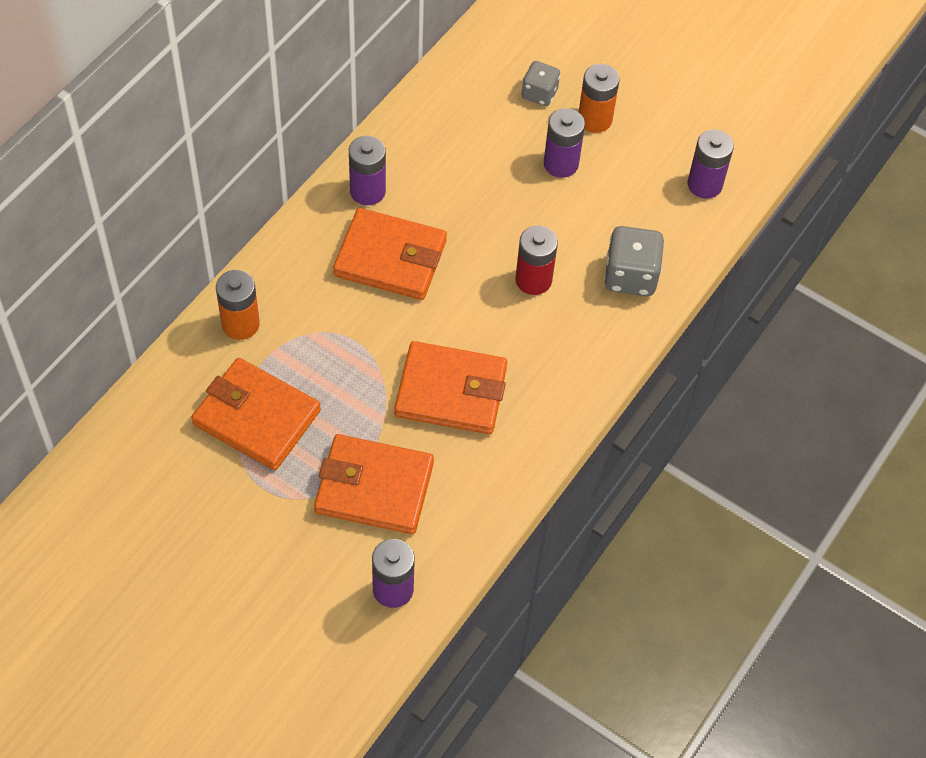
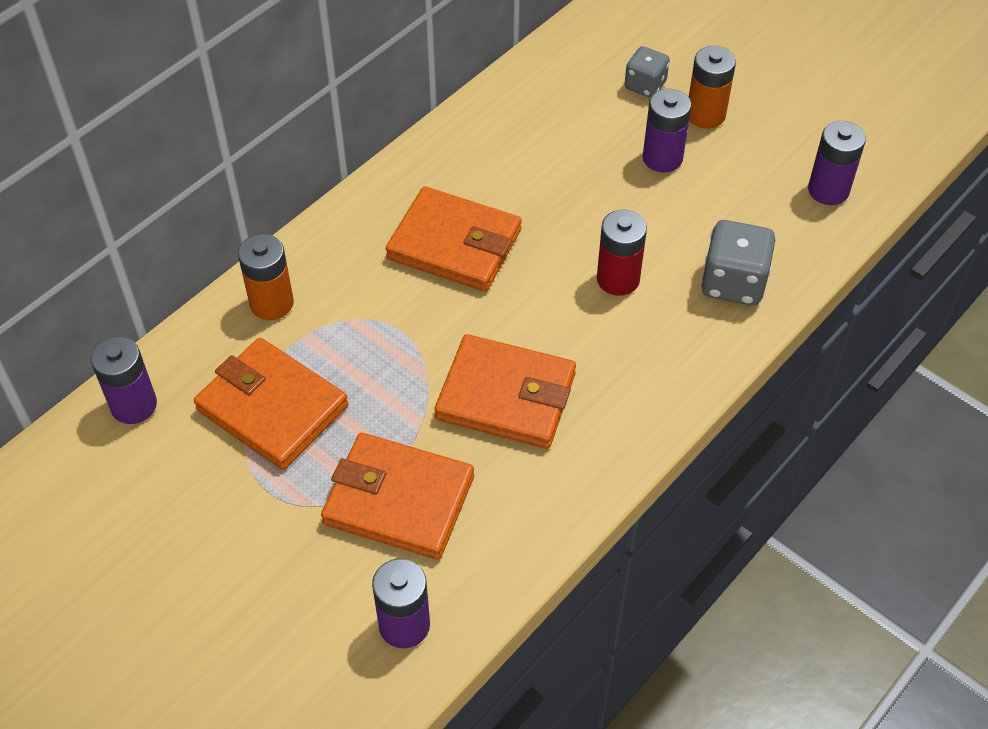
camera: 10 degrees right, 5 degrees down
(367, 191) = (438, 172): purple battery -> purple battery (134, 405)

